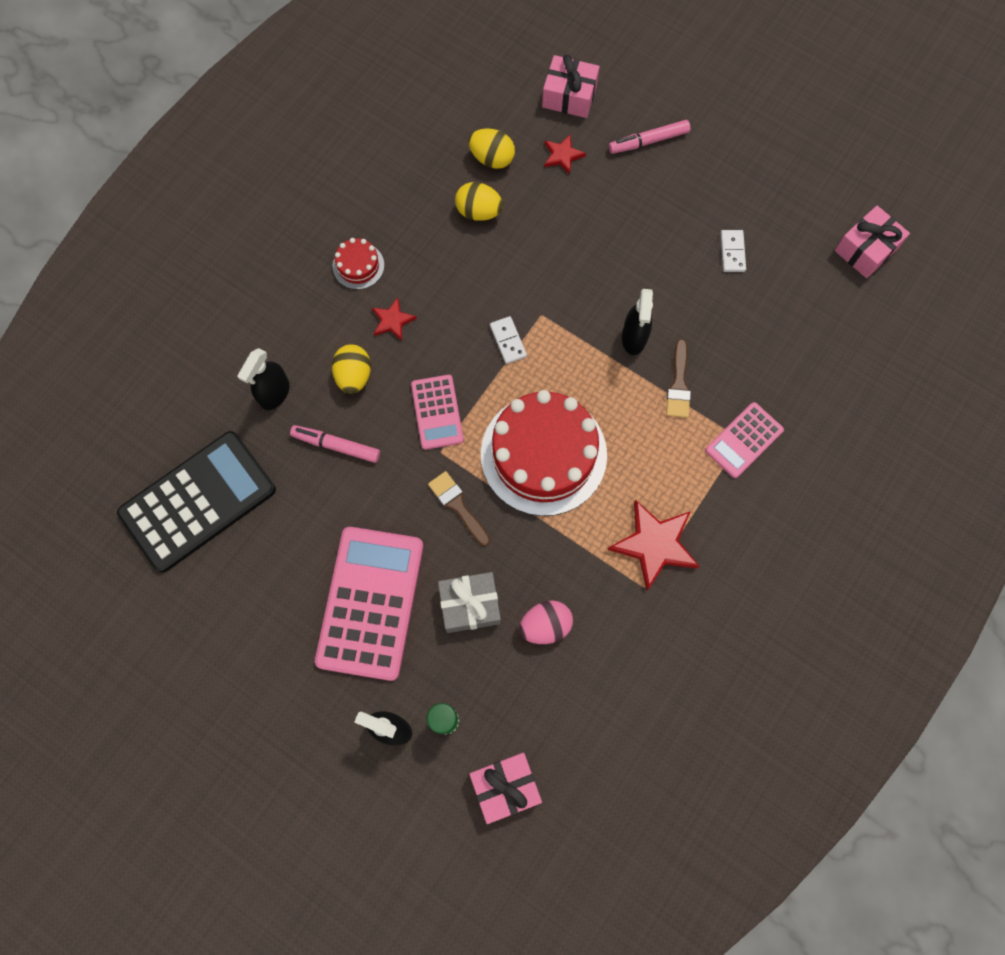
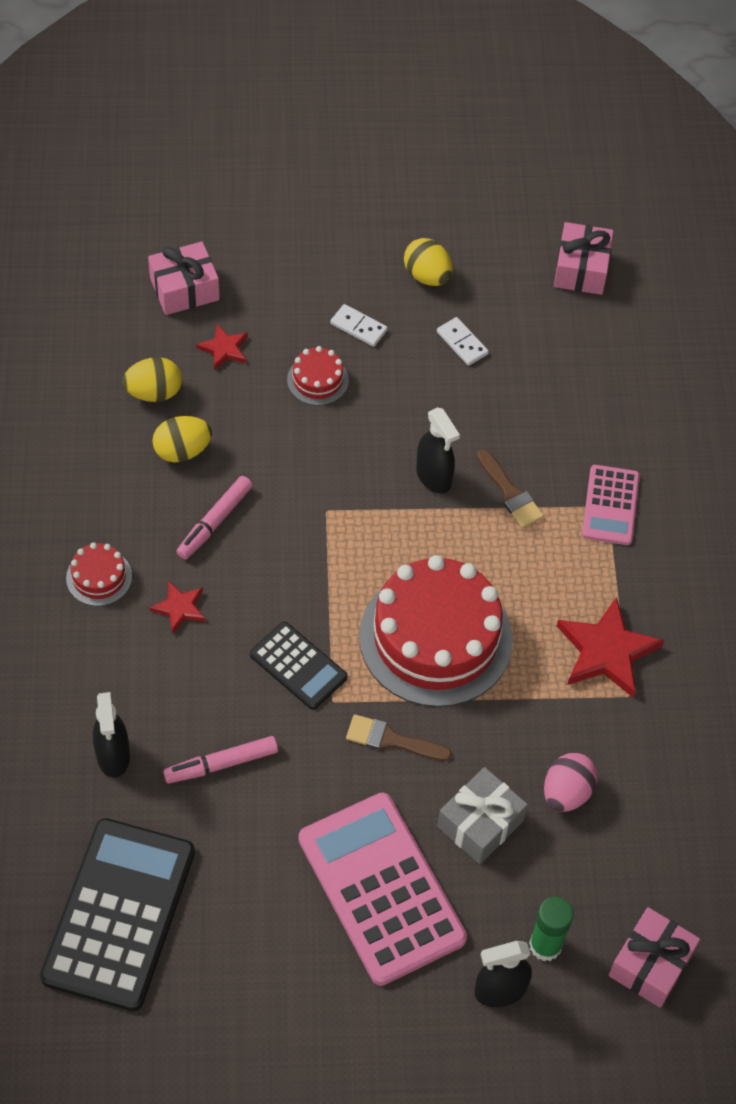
camera: 40 degrees left, 15 degrees down
(354, 376) = (183, 686): yellow egg -> yellow egg (427, 276)
(437, 412) = (298, 666): pink calculator -> black calculator
(508, 341) = (314, 555): white domino -> white domino (358, 327)
(609, 217) = (317, 380): none -> red cake
(649, 141) = (299, 287): pink marker -> pink marker (215, 522)

